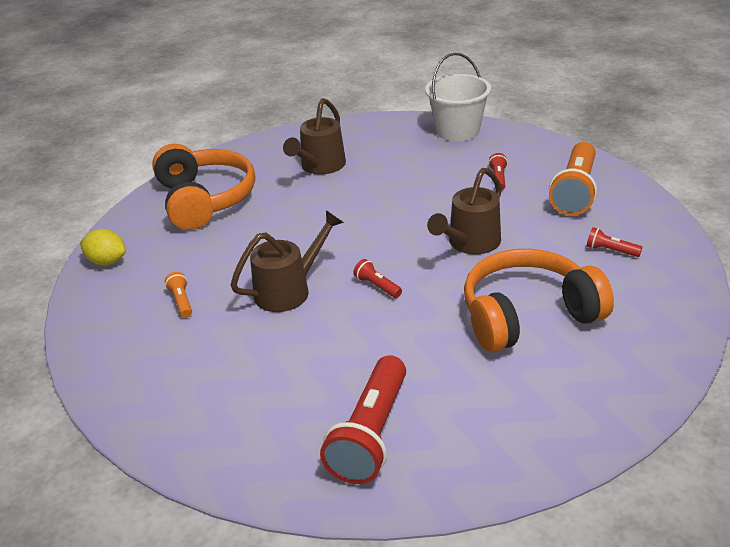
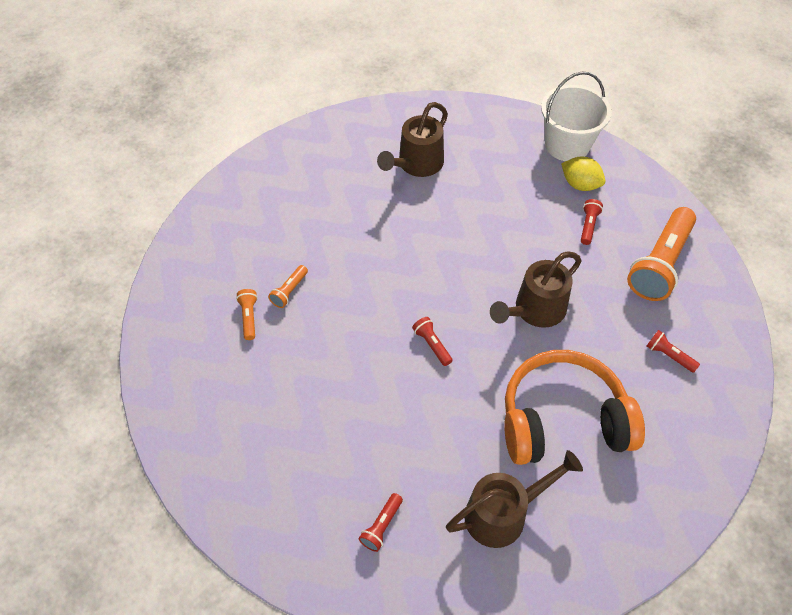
camera: 10 degrees right, 20 degrees up
(107, 261) = (191, 247): yellow lemon -> yellow lemon (580, 184)
(204, 200) = (296, 184): orange headphones -> none
(218, 275) = (289, 291): none -> orange flashlight
(289, 290) = (350, 328): brown watering can -> brown watering can (504, 513)
(370, 434) = (381, 526): red flashlight -> red flashlight, size x0.44

